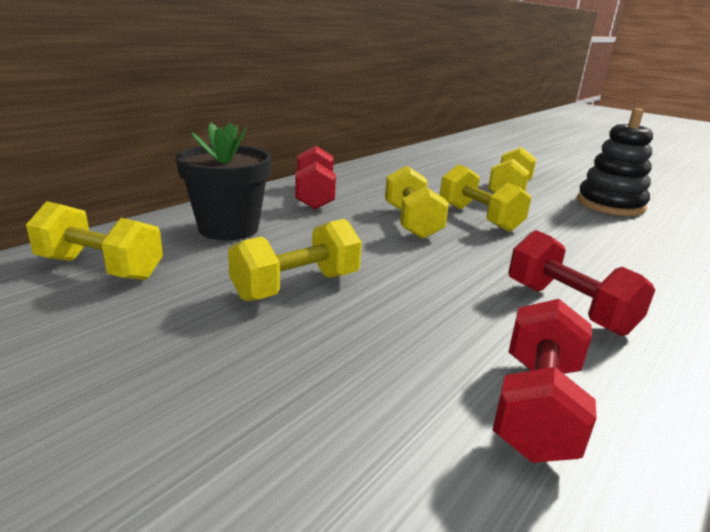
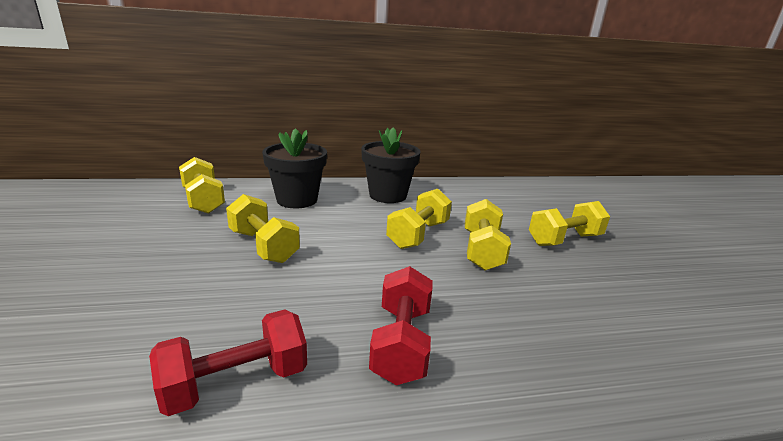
camera: 40 degrees right, 0 degrees up
(296, 286) = (263, 246): yellow dumbbell -> yellow dumbbell turned 45 degrees clockwise
(314, 196) = (388, 195): red dumbbell -> black flower pot
(610, 205) = (662, 289): black stacking toy -> none

